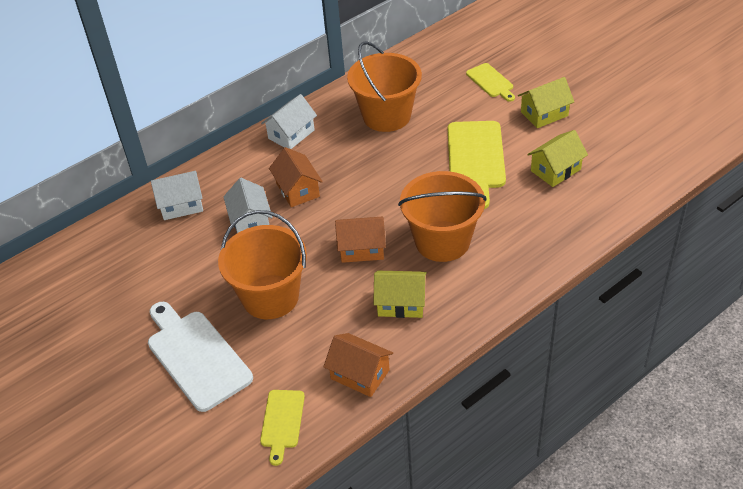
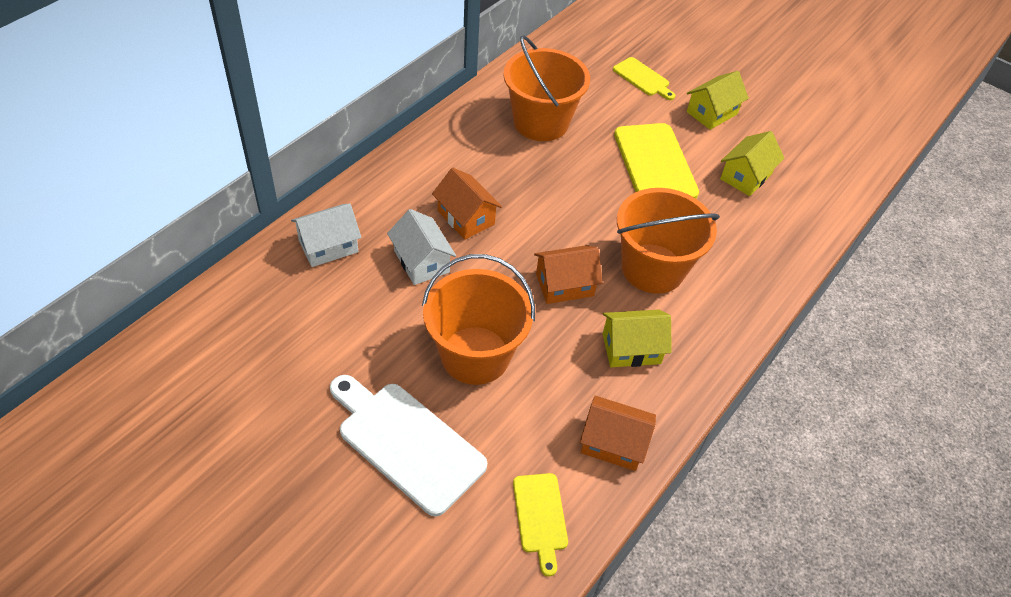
camera: 20 degrees left, 5 degrees up
(291, 134) = (437, 149): white house -> none

